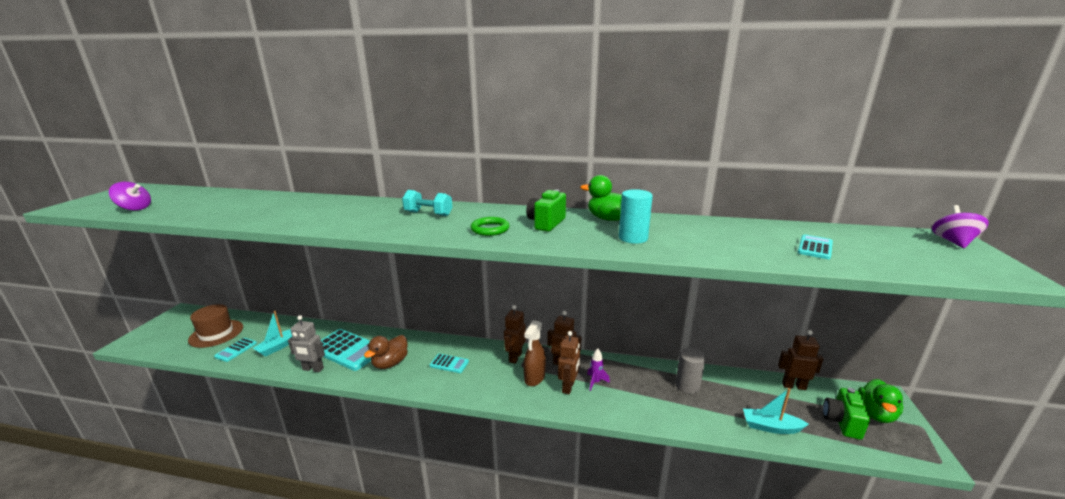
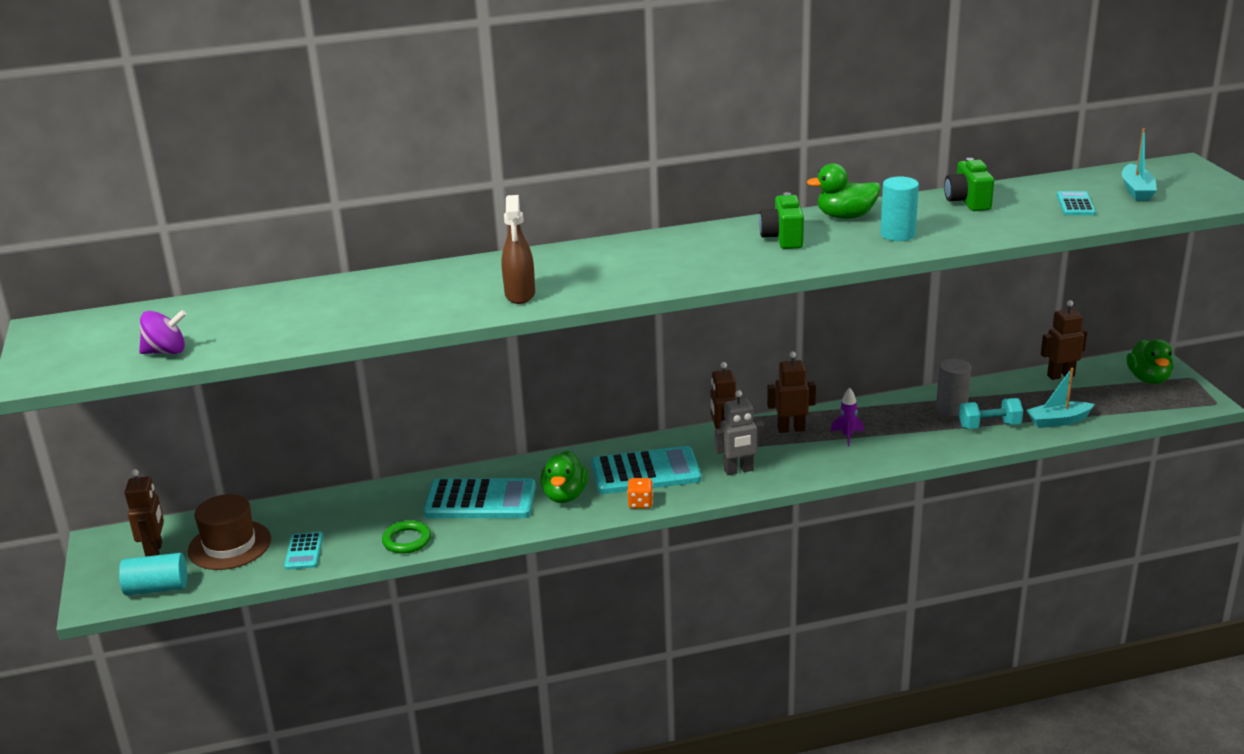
camera: 25 degrees left, 5 degrees up
(156, 346) = (157, 588): none -> turquoise cylinder
(279, 346) = (366, 528): turquoise boat -> turquoise boat (1136, 190)
(313, 369) = (463, 534): grey robot -> grey robot (738, 470)
(390, 363) = (565, 496): brown duck -> green duck
(422, 385) = (640, 503): none -> orange dice
(428, 214) = (620, 259): turquoise dumbbell -> turquoise dumbbell (989, 426)
(449, 363) = (645, 472): turquoise calculator -> turquoise calculator, size x1.99
(490, 229) = (730, 261): green ring -> green ring (407, 540)
(534, 378) = (771, 454): brown spray bottle -> brown spray bottle (520, 295)
(568, 387) = (821, 450): brown robot -> brown robot (155, 551)
(841, 422) = (1121, 396): green camera -> green camera (967, 202)
(953, 242) = (1187, 169): purple spinning top -> none

